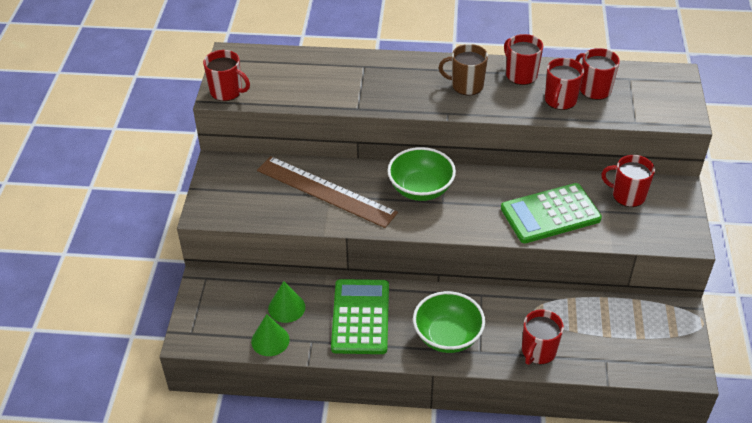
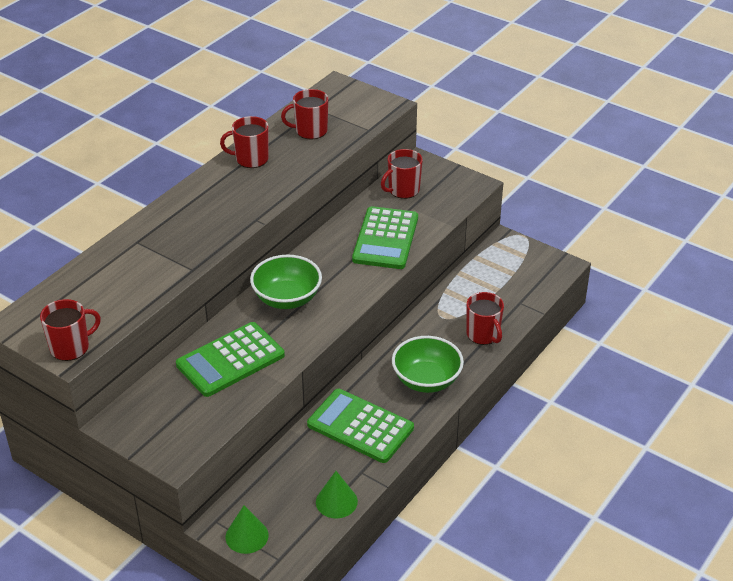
camera: 60 degrees left, 5 degrees down
(286, 307) = (306, 473): green cone -> green cone (247, 536)
(325, 191) = (230, 360): brown ruler -> green calculator
(466, 85) = (231, 194): brown mug -> none
(560, 100) = (305, 154): red mug -> none

